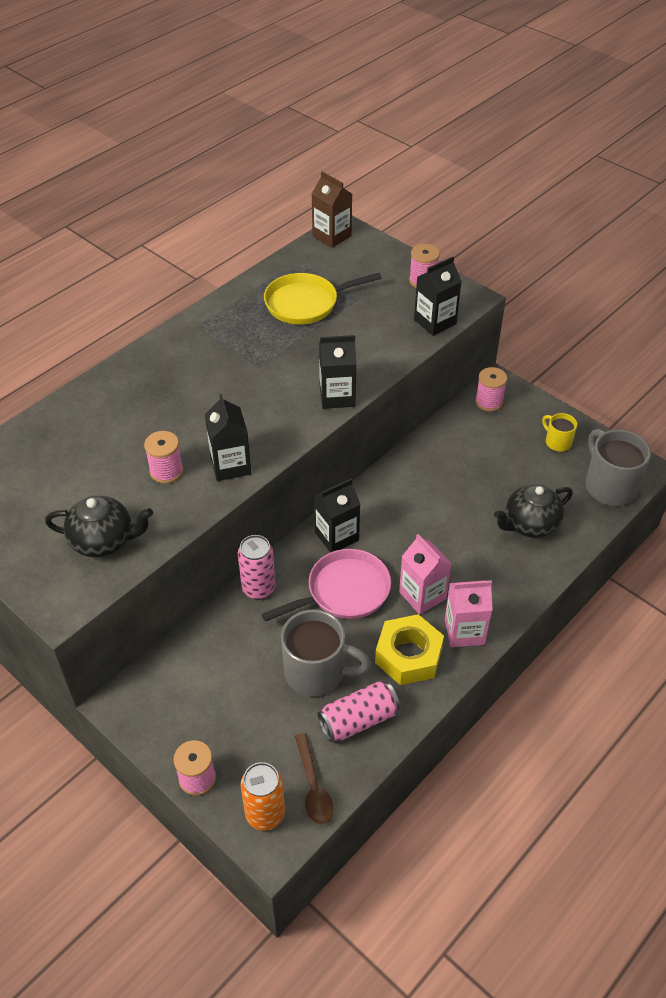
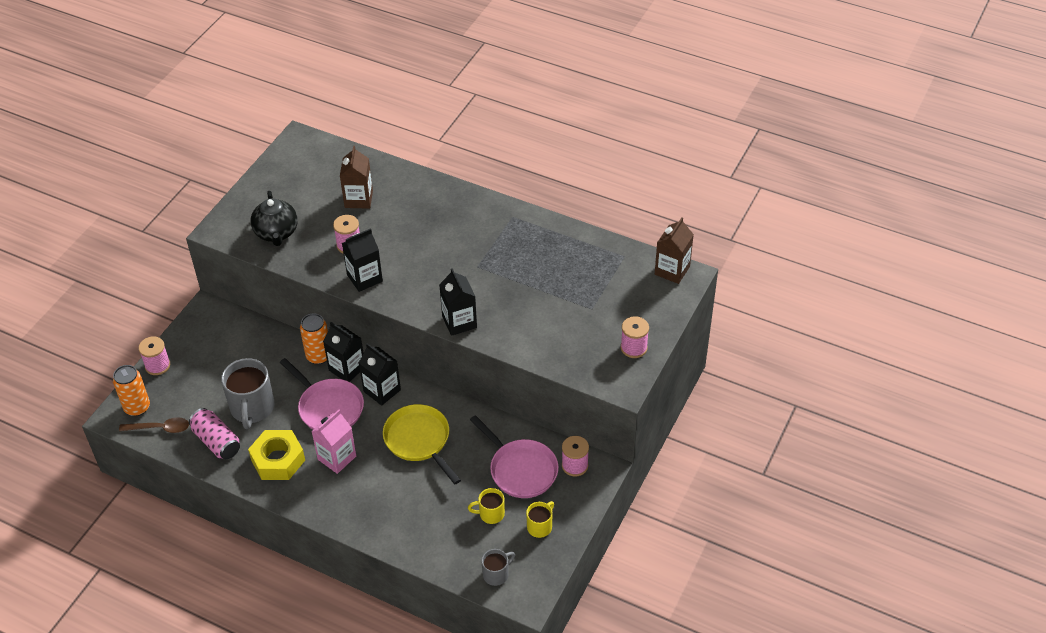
camera: 75 degrees right, 0 degrees up
(90, 449) = (358, 199): none -> brown carton
(258, 588) = (319, 356): pink can -> orange can
(306, 303) = (568, 275): yellow pan -> yellow pan (419, 440)
(313, 787) = (160, 428): brown spoon -> brown spoon turned 150 degrees counterclockwise
(435, 322) = (578, 367): black carton -> black carton (347, 369)
(464, 631) = (308, 491): pink carton -> none
(483, 442) = (521, 469): none -> pink pan
(530, 525) = (431, 519): black teapot -> none
(533, 476) = (490, 514): none -> yellow mug
(609, 486) = (496, 574): grey mug -> grey mug, size x0.53

